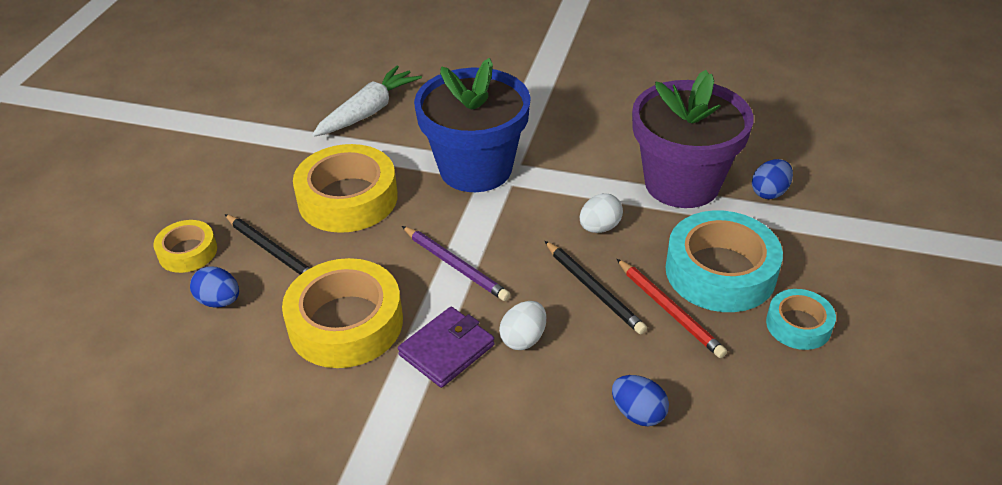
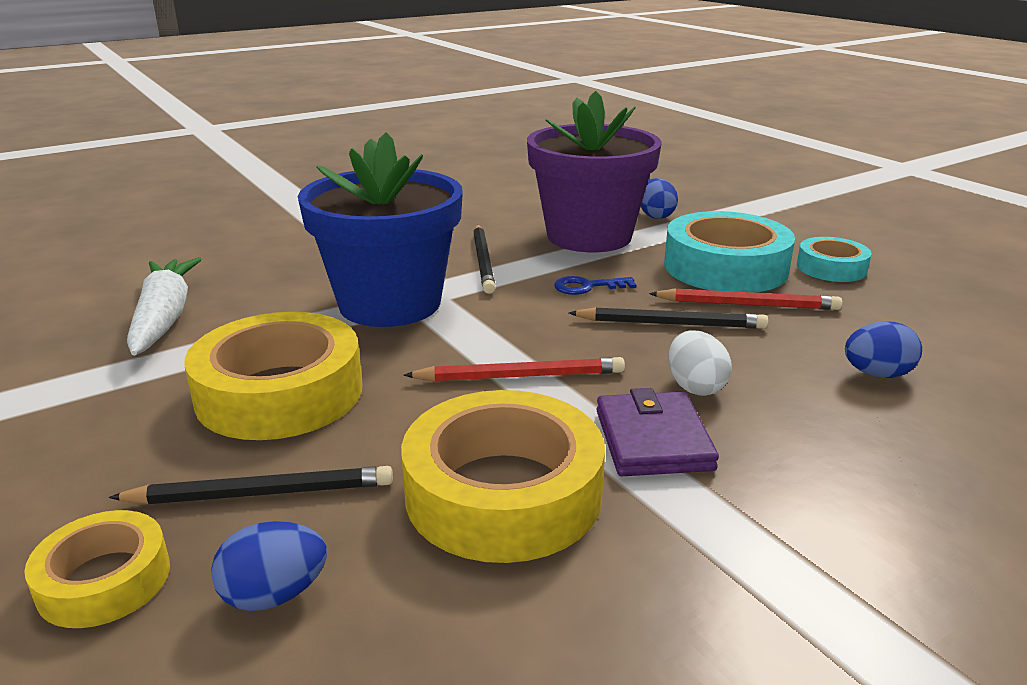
camera: 50 degrees left, 15 degrees down
(455, 265) = (519, 376): purple pencil -> red pencil
(577, 165) = (483, 261): none -> black pencil
(599, 227) = (587, 287): white egg -> blue key

